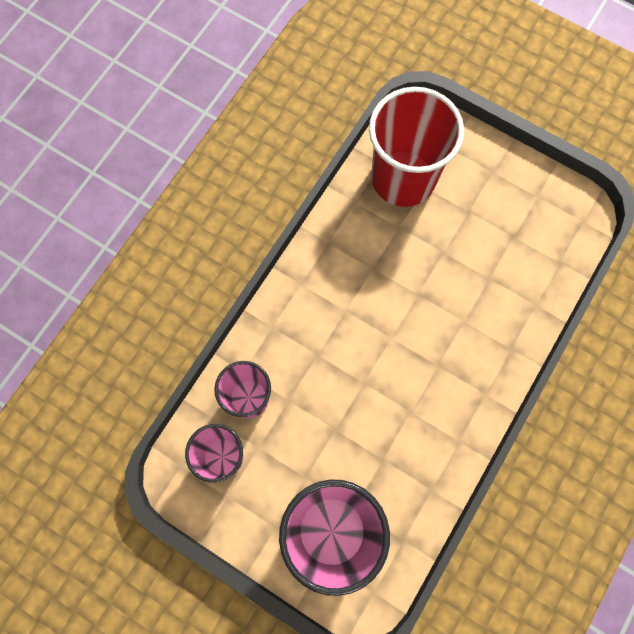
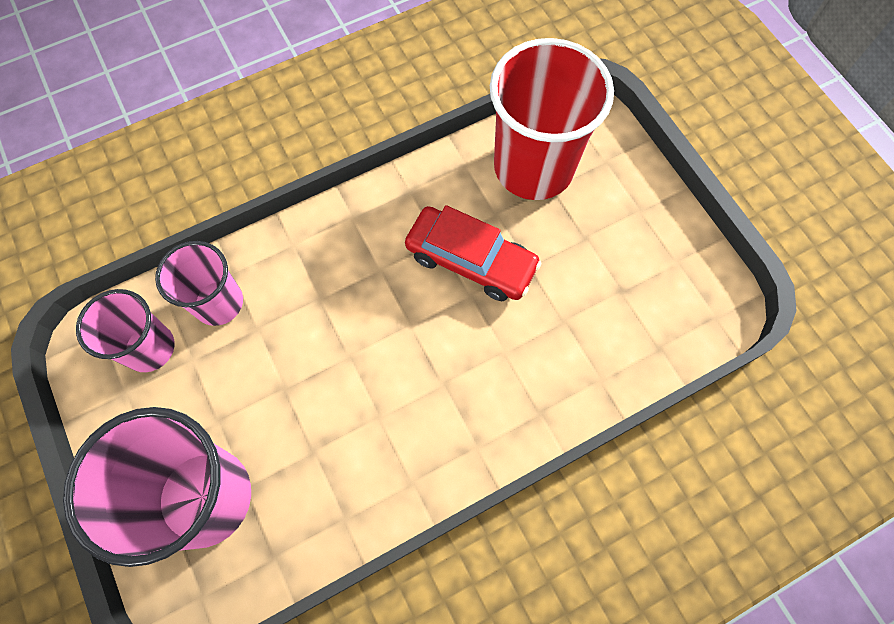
camera: 30 degrees right, 5 degrees down
(403, 270) = (471, 261): none -> red car

